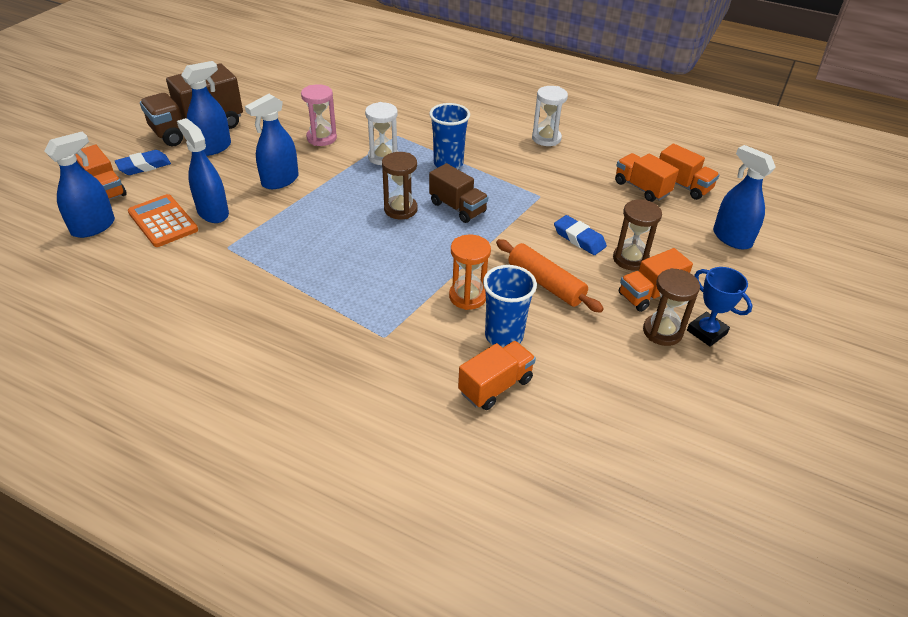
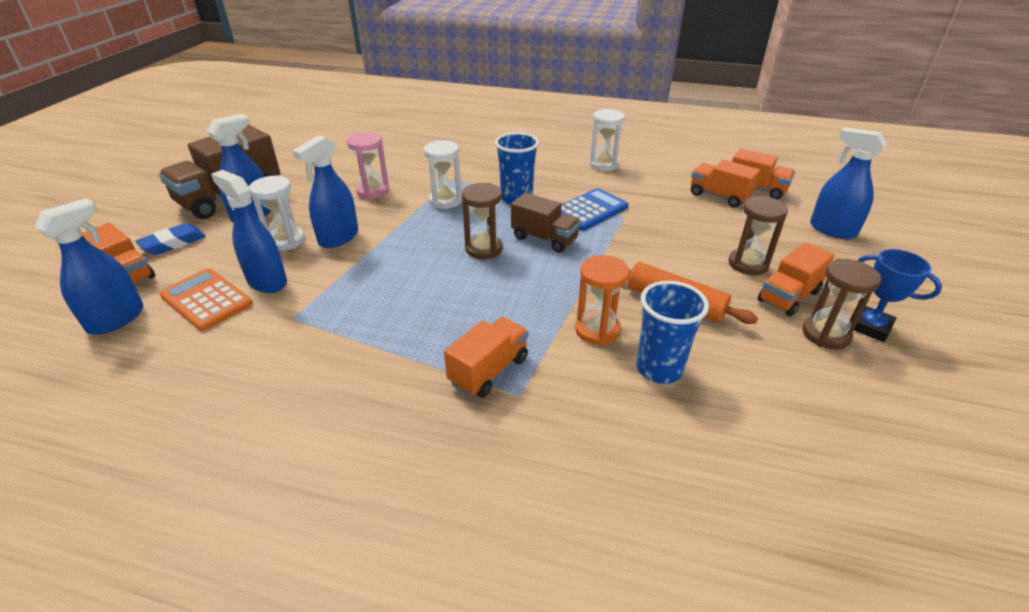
camera: 10 degrees left, 5 degrees down
(235, 177) = (286, 241): none -> white hourglass
(495, 386) = (679, 432): orange truck -> orange truck (489, 370)
(511, 185) = (590, 210): none -> blue calculator
(579, 239) = (685, 252): blue eraser -> none

